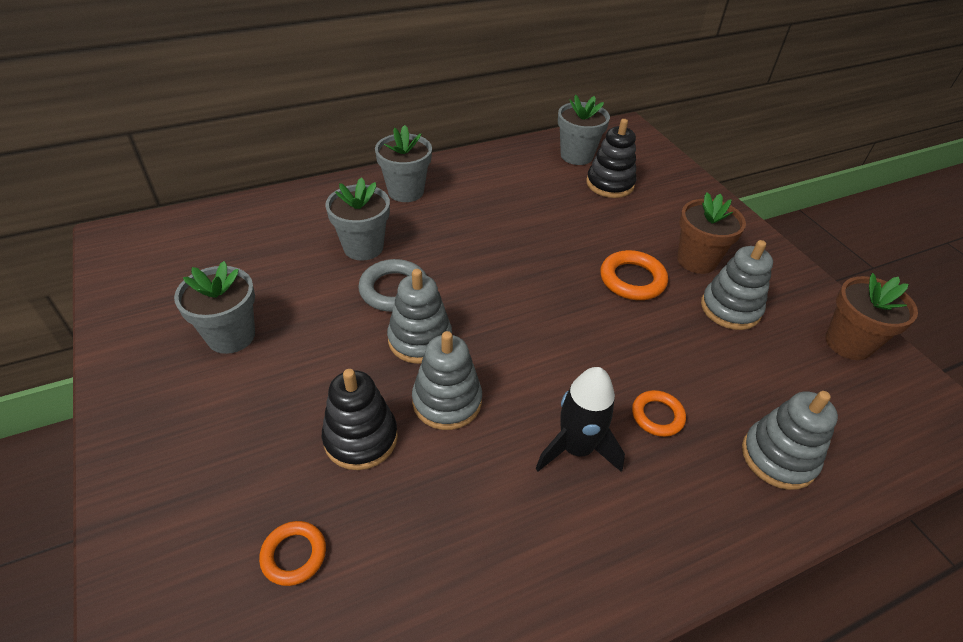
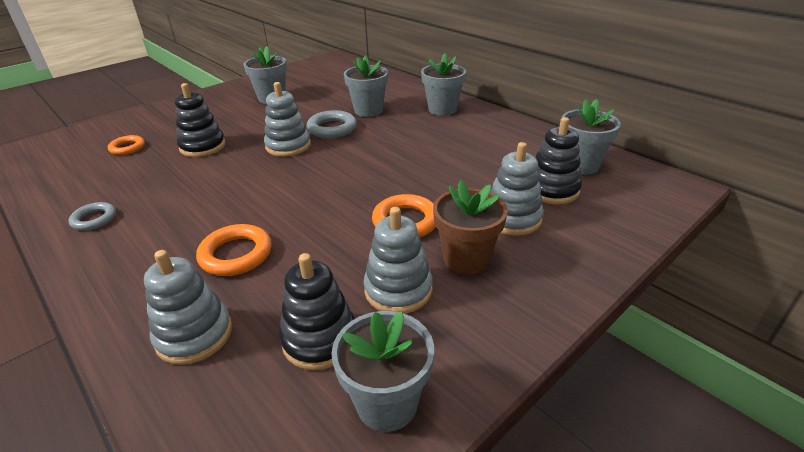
camera: 75 degrees right, 10 degrees down
(447, 401) = (235, 165): grey stacking toy -> grey stacking toy (512, 218)
(533, 582) = (94, 219): none -> grey ring
(576, 448) = (199, 220): black rocket -> none
(657, 416) = (236, 254): orange ring -> orange ring, size x1.54
(786, 368) = (320, 339): none -> black stacking toy
(848, 343) = (387, 403): brown flower pot -> grey flower pot

